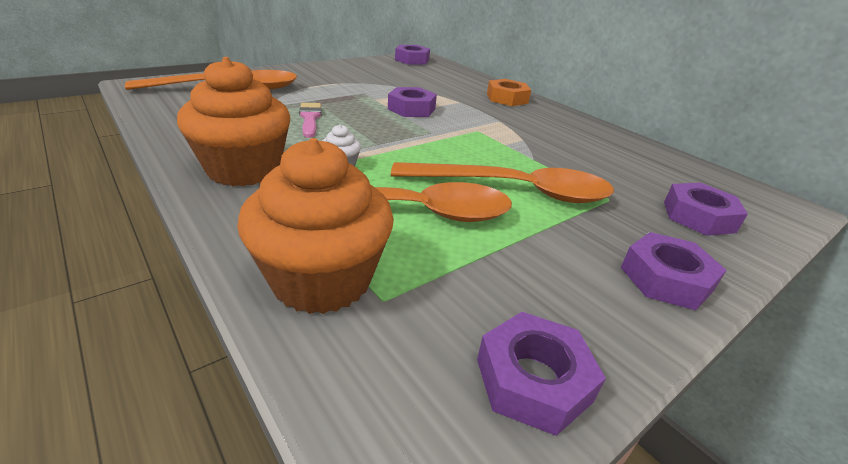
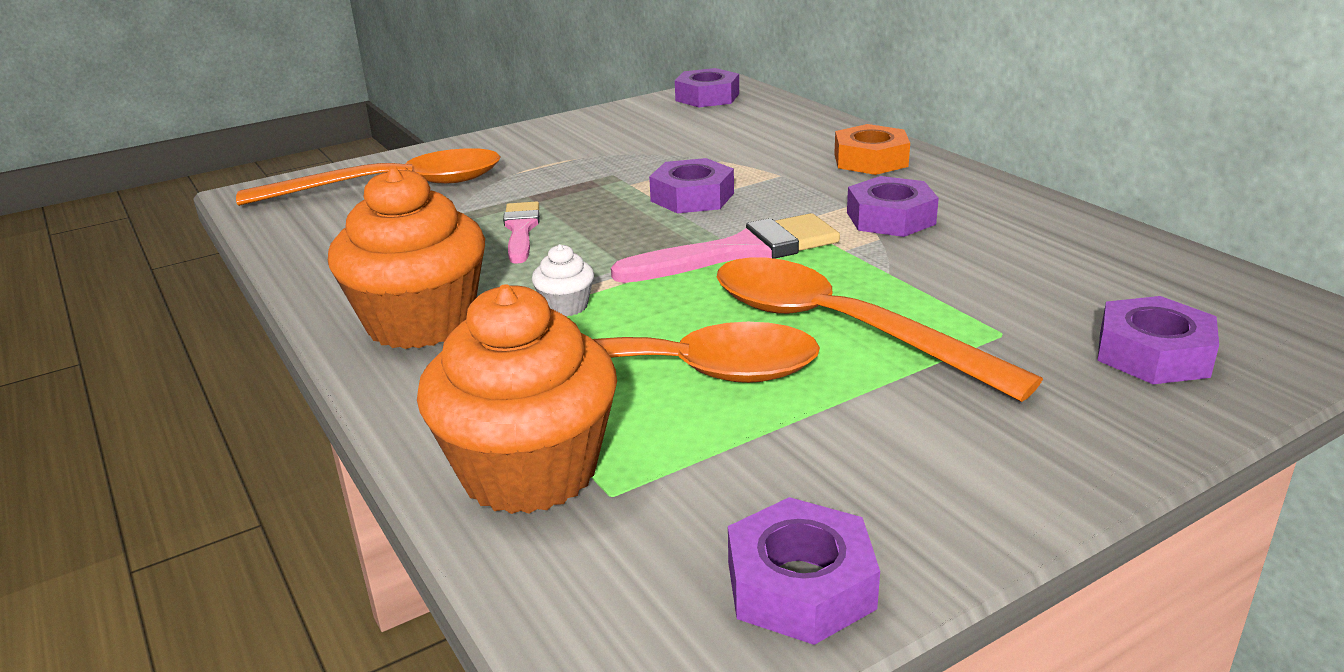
camera: 10 degrees right, 5 degrees down
(444, 141) = (739, 252): none -> pink brush
(514, 190) = (840, 329): orange spoon -> orange spoon turned 150 degrees counterclockwise
(666, 279) = (1050, 453): purple nut -> purple nut (890, 218)

